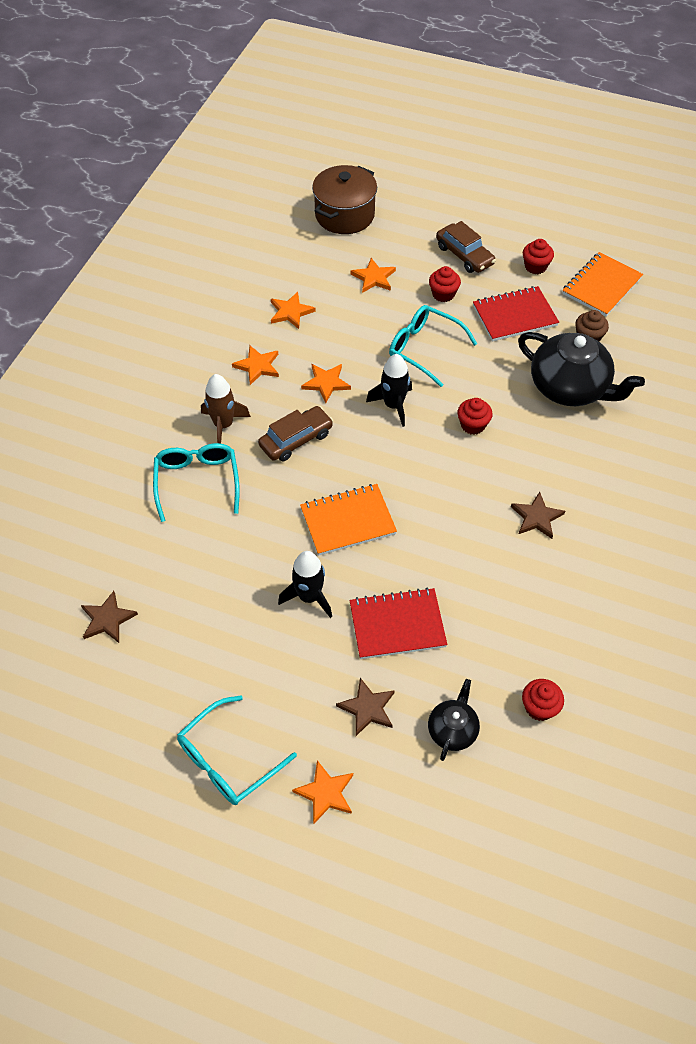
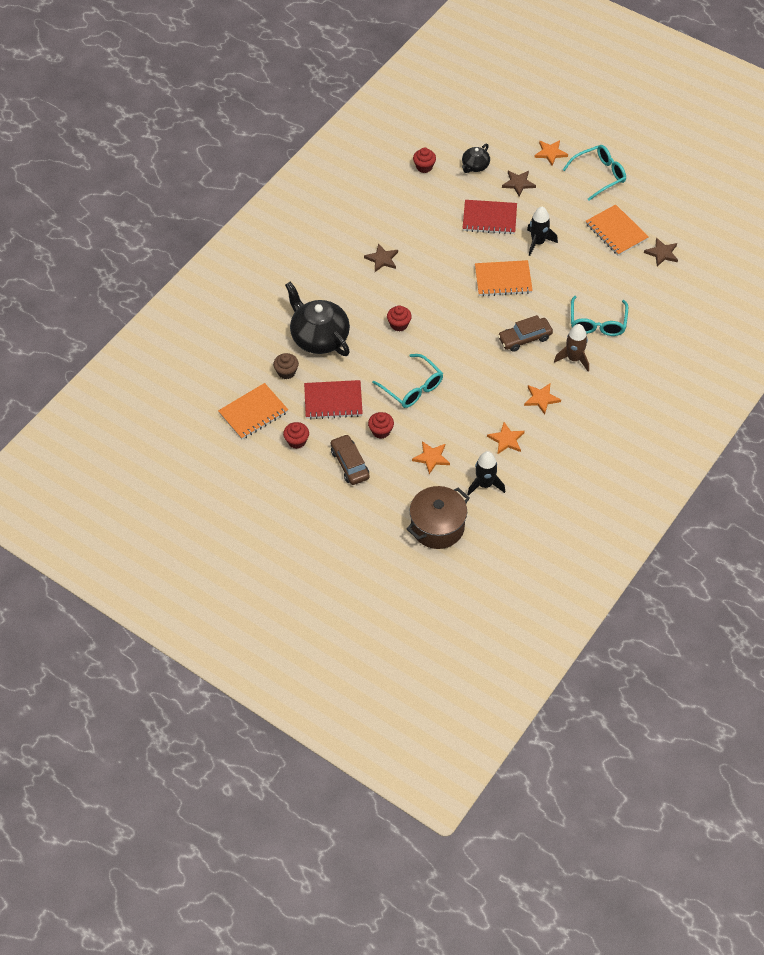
camera: 165 degrees left, 0 degrees up
(185, 645) = (616, 232): none -> orange notebook
(326, 383) = (493, 375): orange star -> none
(393, 405) = (449, 349): black rocket -> black rocket (485, 484)

